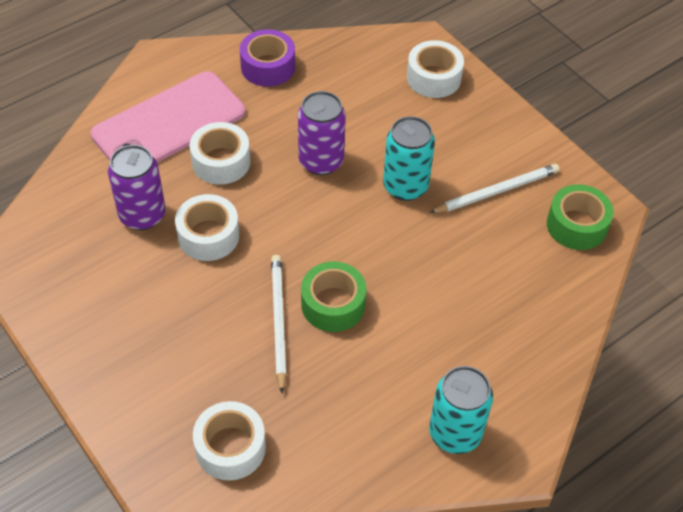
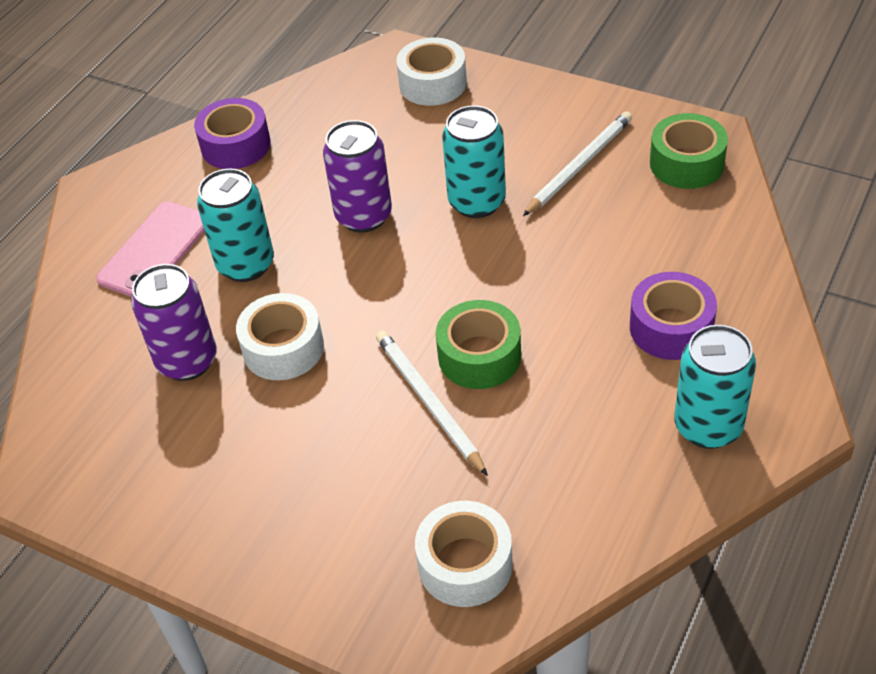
camera: 20 degrees left, 5 degrees down
(169, 123) = (155, 250): pink phone -> pink phone, size x0.64
(221, 162) = (246, 264): white tape -> turquoise can
(478, 347) = (671, 328): none -> purple tape

